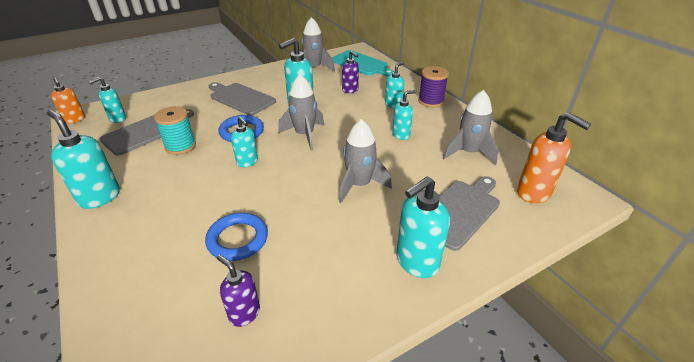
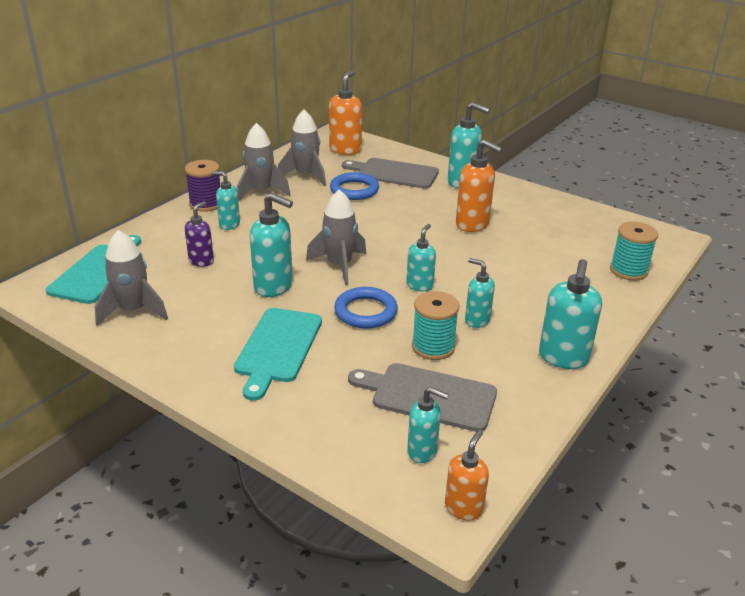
camera: 115 degrees left, 5 degrees down
(128, 318) = (628, 270): none -> turquoise spool
(237, 239) = (519, 253): blue ring -> blue ring (354, 190)
(240, 98) = (278, 348): grey cutting board -> turquoise cutting board
(244, 313) = (570, 229): purple soap dispenser -> none
(313, 228) = (472, 225): none -> orange soap dispenser
(359, 185) = (400, 216): grey rocket -> grey rocket (261, 192)
(401, 135) = (297, 210): turquoise soap dispenser -> turquoise soap dispenser (477, 320)

